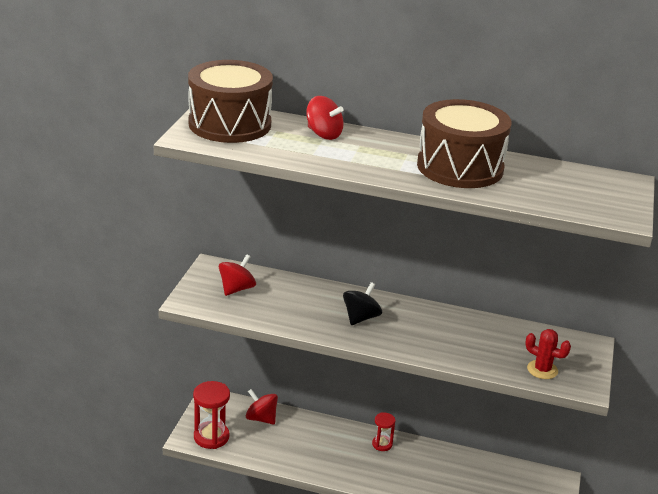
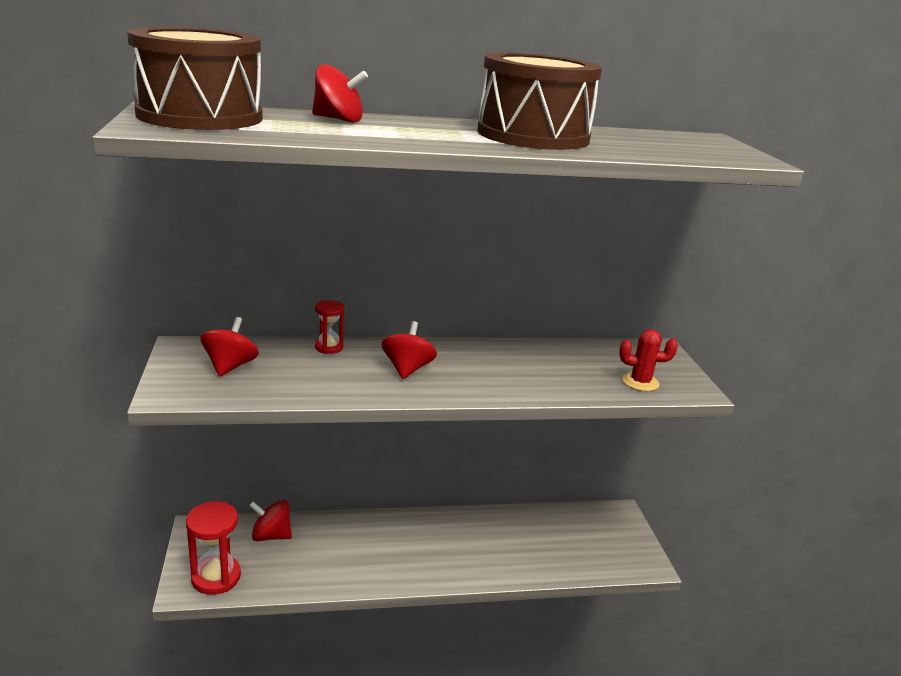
camera: 25 degrees left, 5 degrees down
(361, 318) = (407, 369): black spinning top -> red spinning top
(382, 444) = (426, 526): red hourglass -> red hourglass (329, 347)

